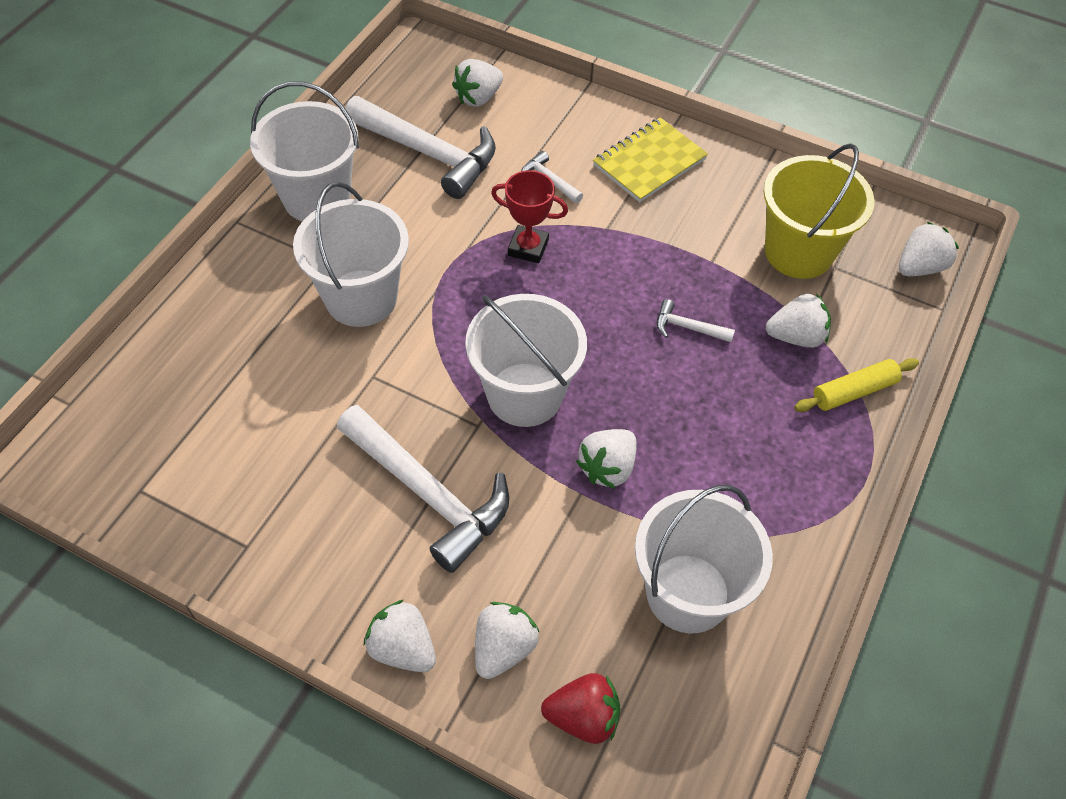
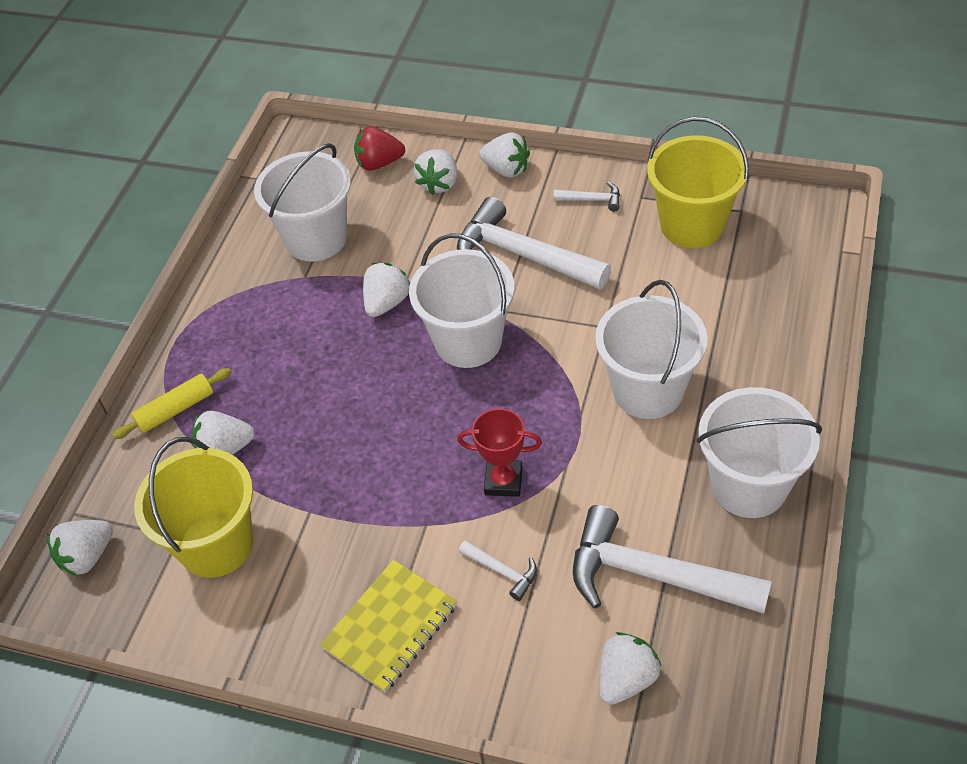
camera: 175 degrees right, 5 degrees down
(209, 484) = (692, 225): none -> yellow bucket
(687, 327) = (329, 434): white hammer -> white hammer (592, 200)

